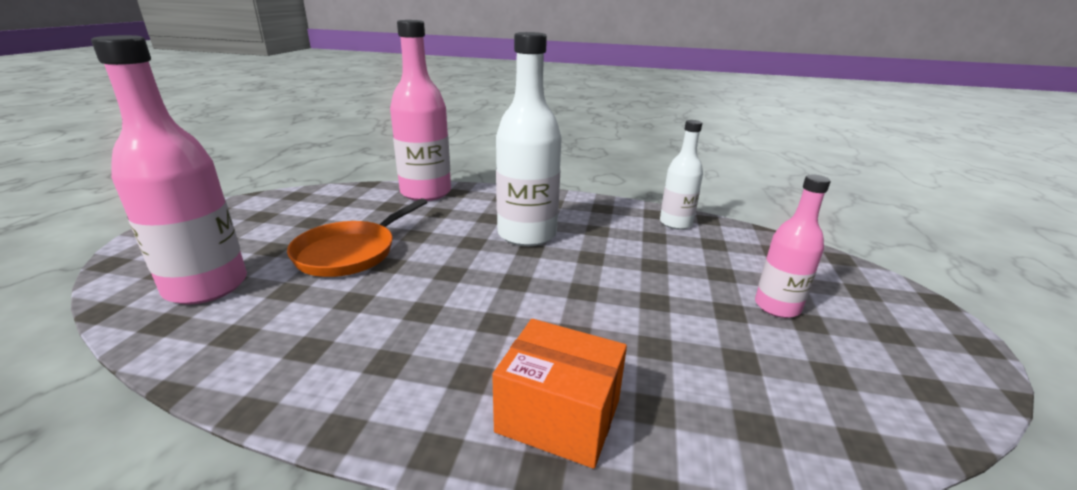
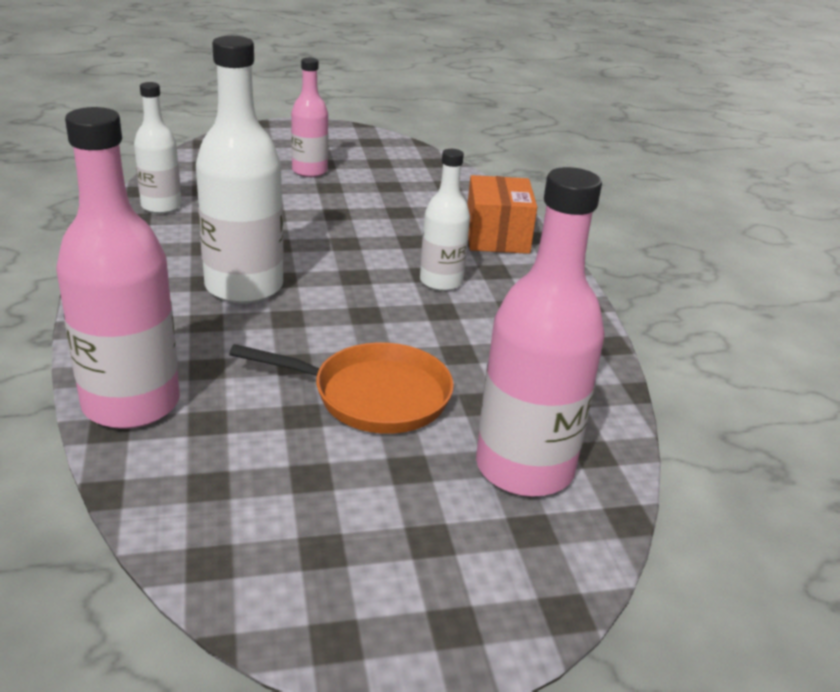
camera: 115 degrees left, 5 degrees up
(473, 327) = (441, 282): none -> white bottle

